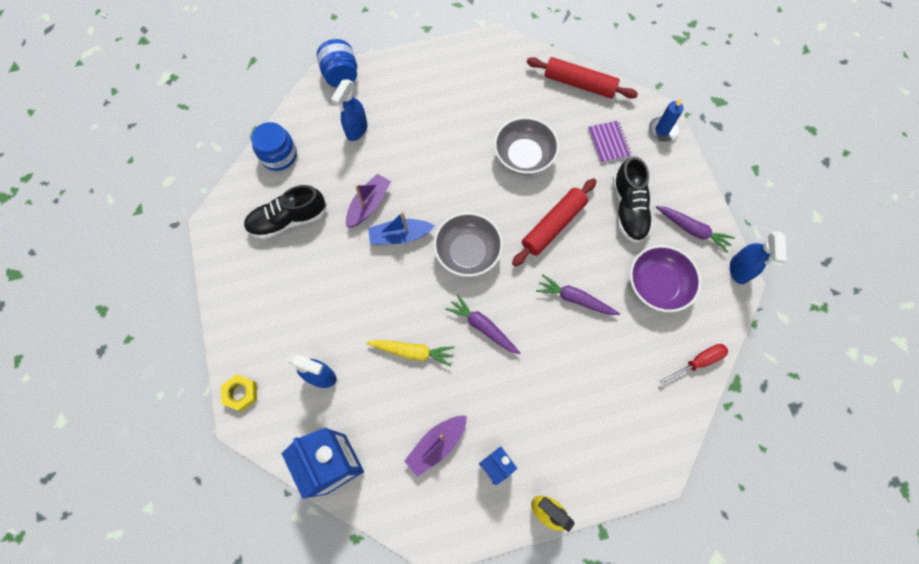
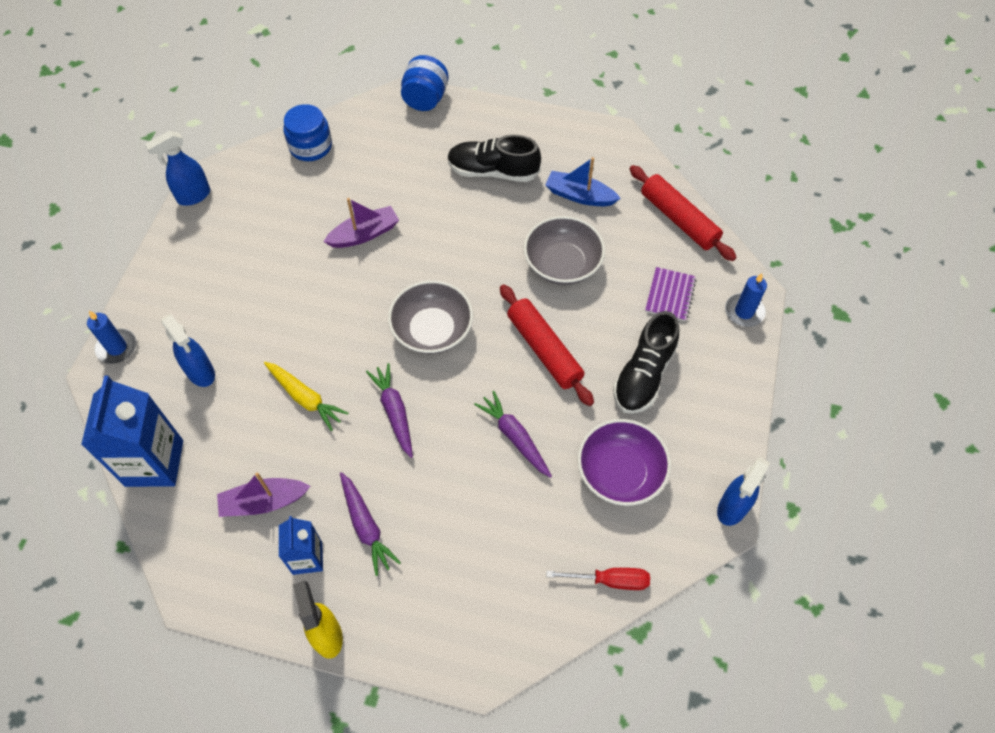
camera: 30 degrees right, 10 degrees down
(241, 393) = (117, 348): yellow nut -> blue candle
(288, 220) = (276, 211): black shoe -> black shoe (493, 171)
(356, 130) = (403, 158): blue spray bottle -> blue spray bottle (193, 196)
(400, 236) = (374, 279): blue boat -> blue boat (579, 196)
(553, 225) = (544, 350): red rolling pin -> red rolling pin turned 75 degrees clockwise
(692, 230) = (705, 435): purple carrot -> purple carrot (366, 526)

